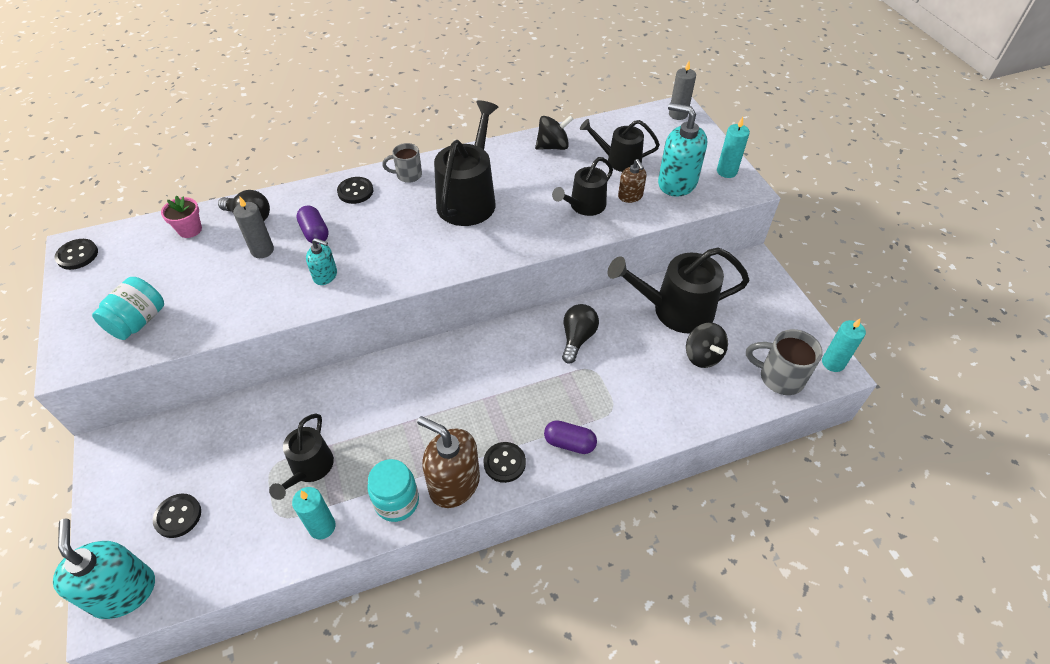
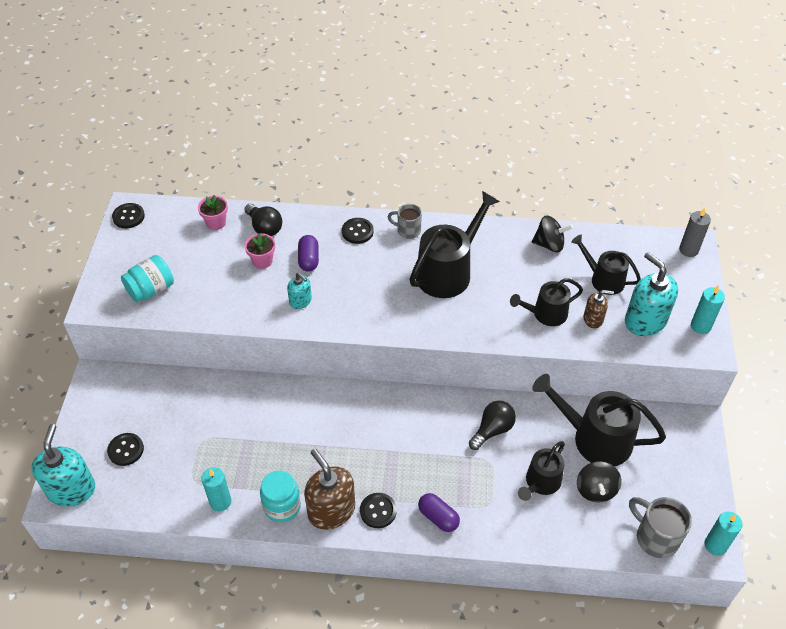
camera: 25 degrees right, 0 degrees up
(262, 250) = (262, 261): grey candle -> pink flower pot
(309, 468) = (230, 452): black watering can -> black watering can (540, 482)
(630, 196) = (593, 319): brown soap dispenser -> brown soap dispenser turned 90 degrees counterclockwise

